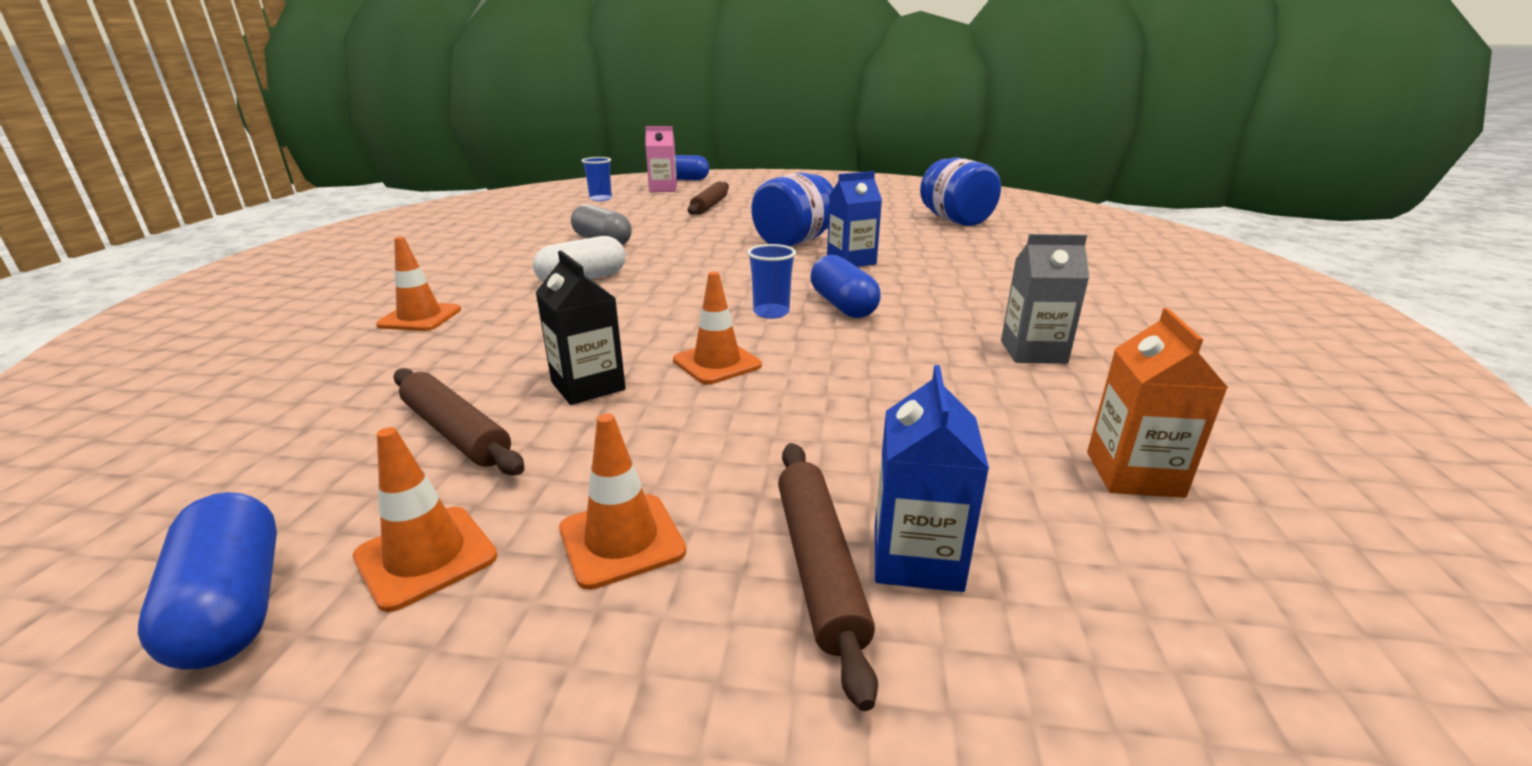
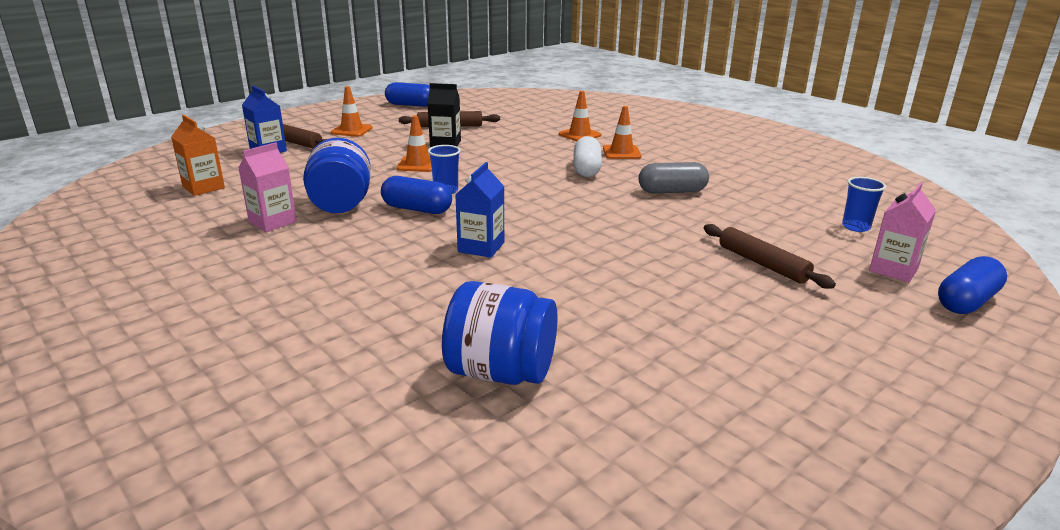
camera: 130 degrees right, 0 degrees up
(426, 557) = (391, 117): orange traffic cone -> orange traffic cone (621, 152)
(794, 242) = (566, 249): blue jar -> blue jar (341, 204)
(1033, 352) = (272, 222): grey carton -> pink carton

